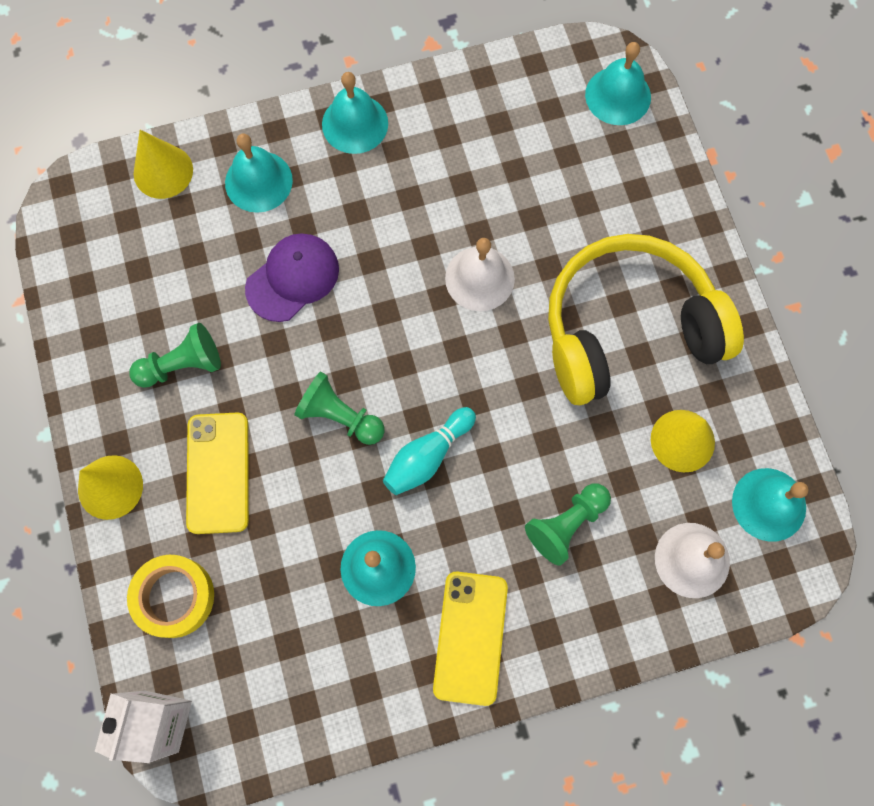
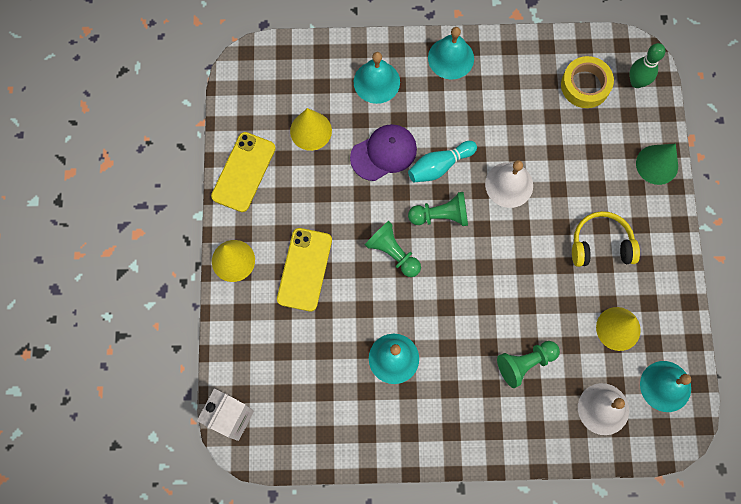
camera: 15 degrees right, 0 degrees up
(163, 171) = (315, 59): yellow cone -> yellow cone (311, 131)
(174, 597) = (258, 342): yellow tape -> yellow tape (585, 85)
(182, 365) = (297, 192): green pawn -> green pawn (441, 216)
(427, 456) = (444, 294): turquoise bowling pin -> turquoise bowling pin (439, 166)
(470, 637) = (443, 419): yellow phone -> yellow phone (244, 172)
(618, 96) = (636, 82): turquoise bell -> green bowling pin
(628, 330) = (601, 245): yellow headphones -> yellow headphones, size x0.52
(675, 200) = (657, 164): none -> green cone

